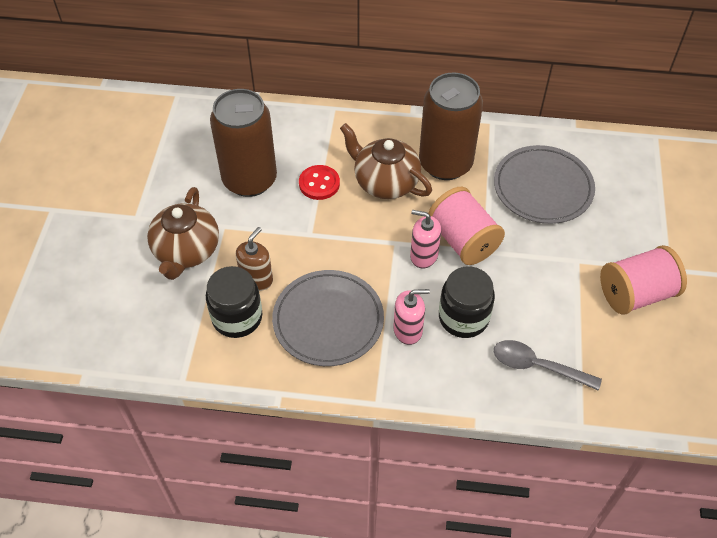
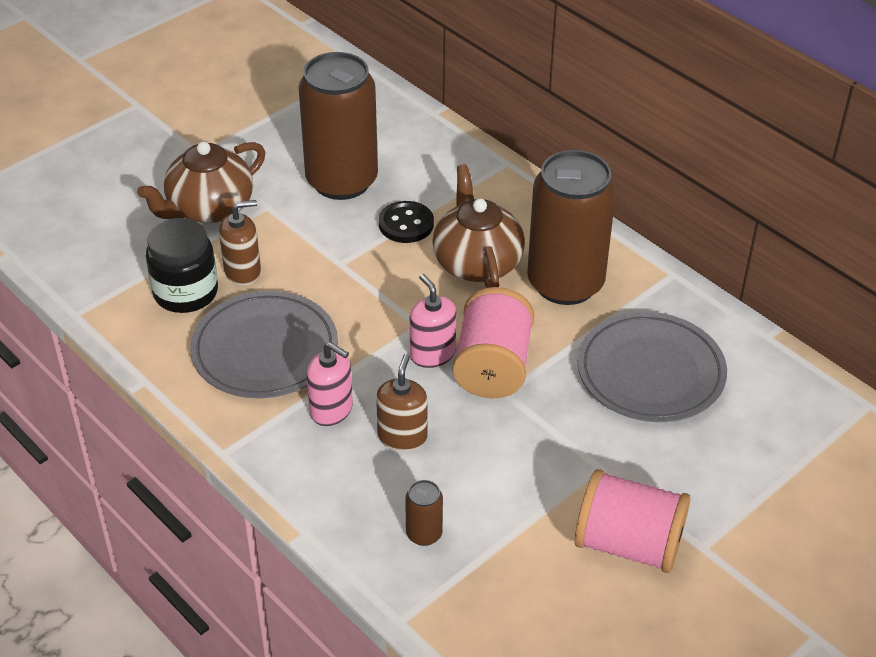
camera: 40 degrees right, 10 degrees down
(319, 183) = (406, 224): red button -> black button
(463, 317) = (402, 437): black jar -> brown soap dispenser
(537, 366) = (424, 534): grey spoon -> brown can

